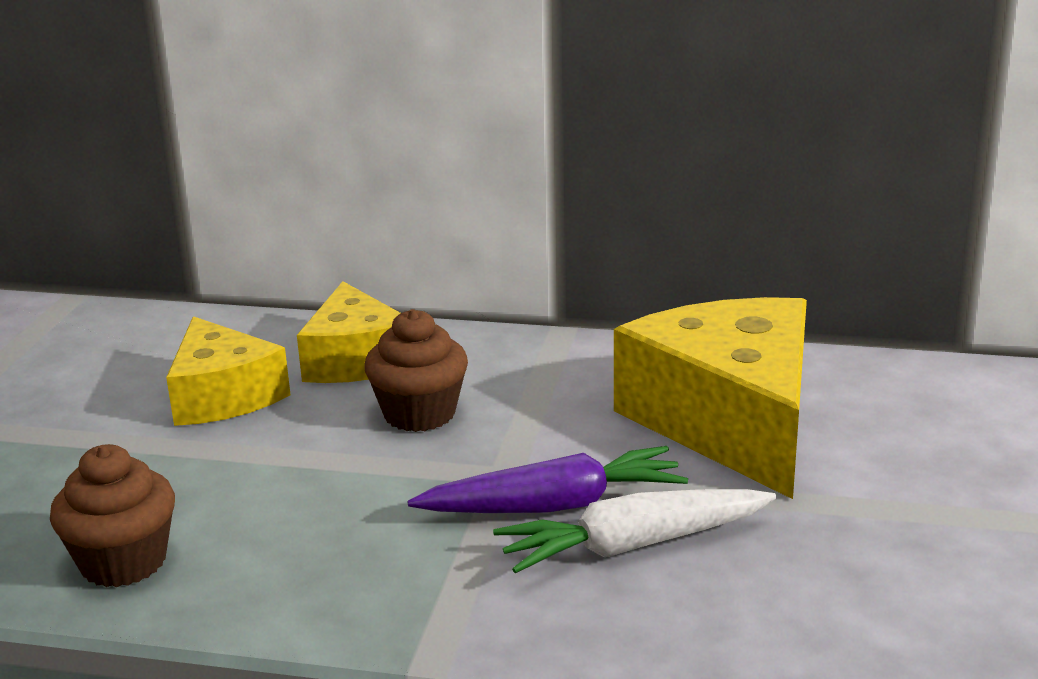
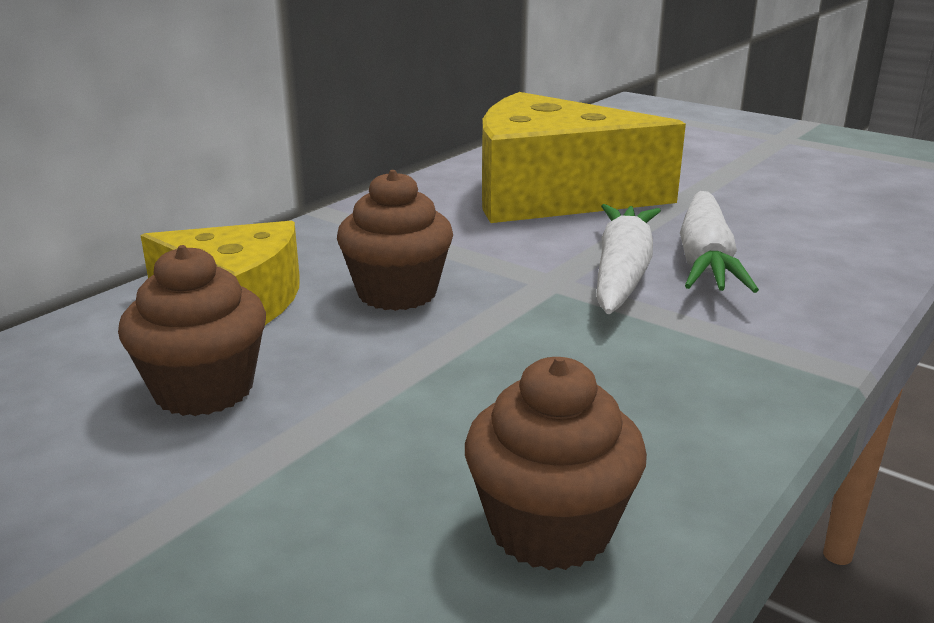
camera: 65 degrees left, 0 degrees up
(223, 396) = (204, 389): yellow cheese -> brown cupcake
(554, 505) = (622, 273): purple carrot -> white carrot

